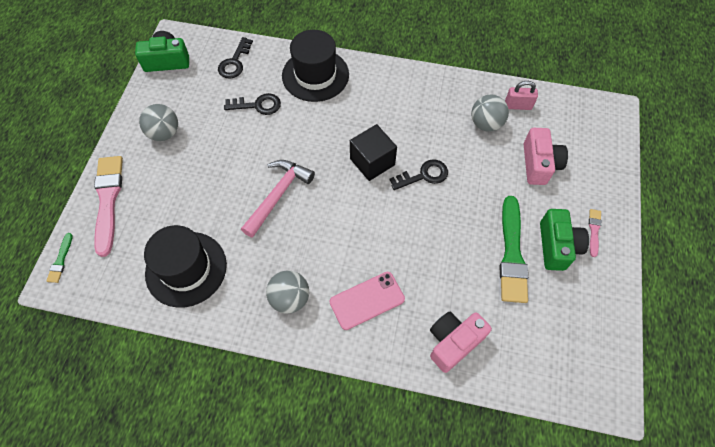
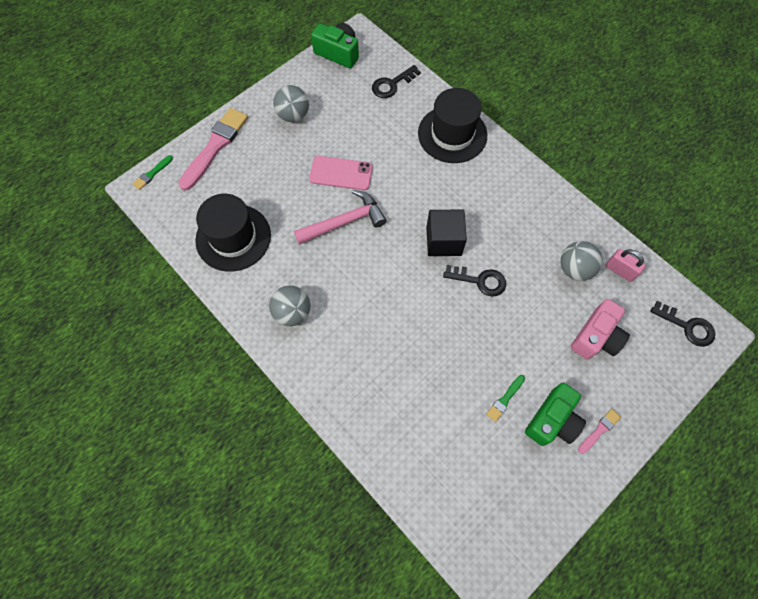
camera: 35 degrees right, 5 degrees up
(258, 105) = (384, 134): black key -> black key (687, 326)
(367, 300) = (351, 355): pink phone -> pink phone (341, 173)
(453, 342) = (395, 437): pink camera -> none
(512, 254) = (505, 399): green brush -> green brush, size x0.46

